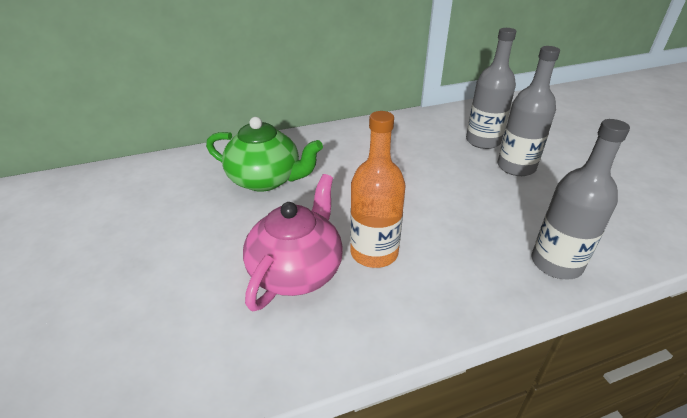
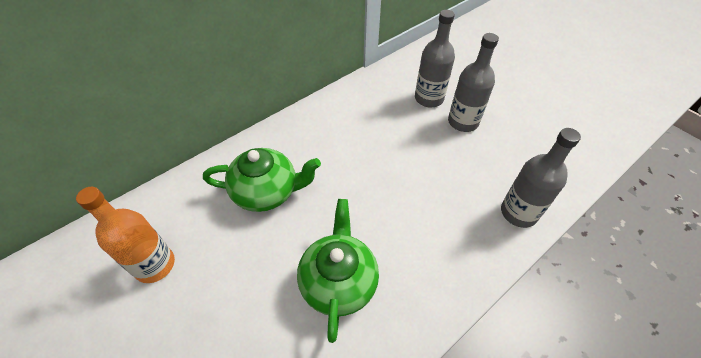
camera: 20 degrees left, 15 degrees up
(297, 271) = (338, 281): pink teapot -> green teapot
(374, 253) = (390, 244): orange bottle -> orange bottle (155, 265)

